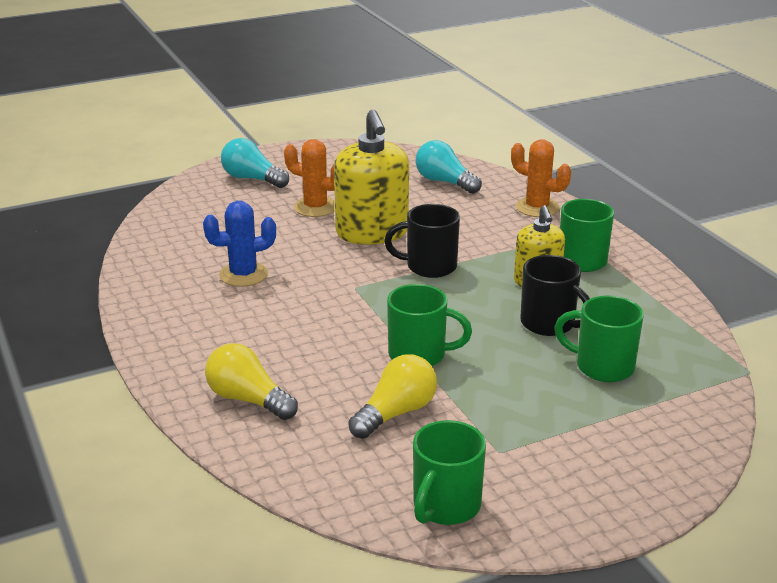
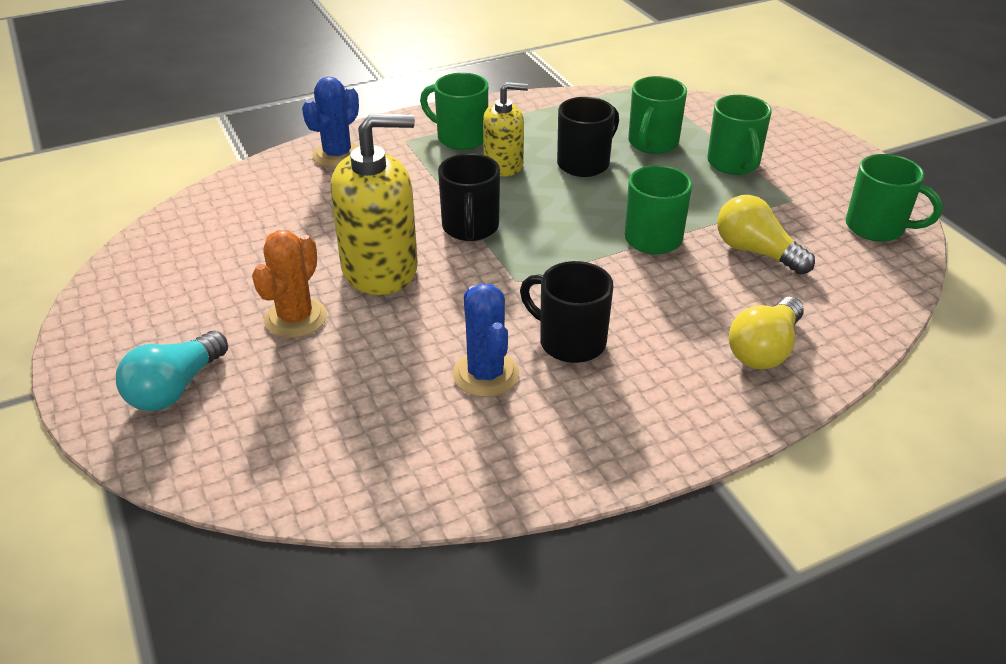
camera: 90 degrees left, 10 degrees up
(274, 308) = (570, 341): none -> black mug
(444, 182) = (249, 213): turquoise light bulb -> none
(537, 207) = (337, 155): orange cactus -> blue cactus
(570, 418) = (734, 164): none -> green mug

